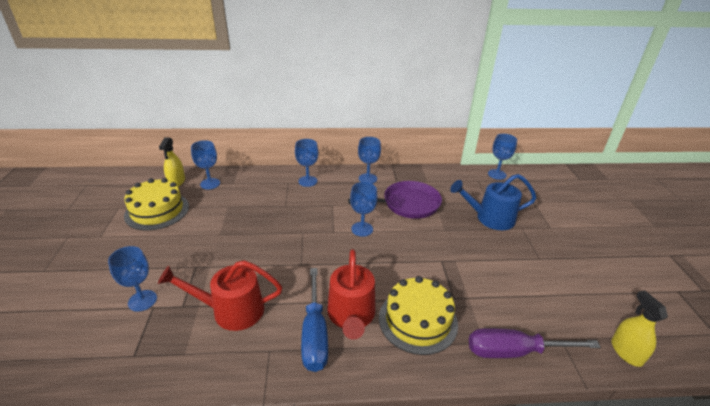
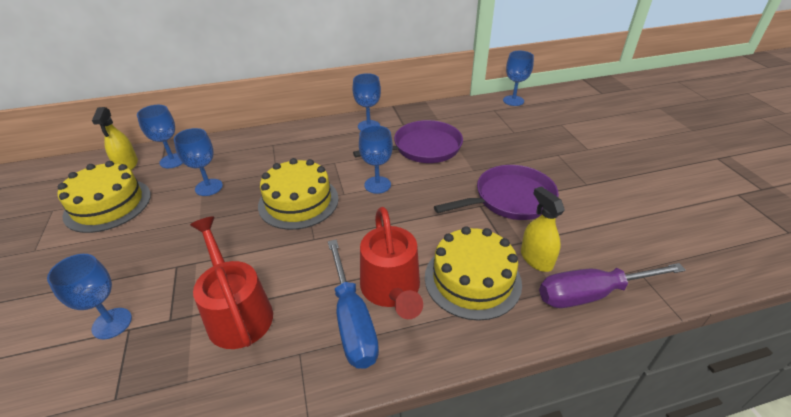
camera: 10 degrees left, 5 degrees up
(231, 310) = (237, 312): red watering can -> red watering can turned 75 degrees clockwise
(296, 232) = (298, 202): none -> yellow cake
(307, 181) = (297, 140): blue goblet -> blue goblet (209, 187)
(468, 259) = (510, 199): none -> purple pan
(490, 218) = (520, 149): blue watering can -> none
(626, 352) = (708, 270): yellow spray bottle -> yellow spray bottle (536, 259)

